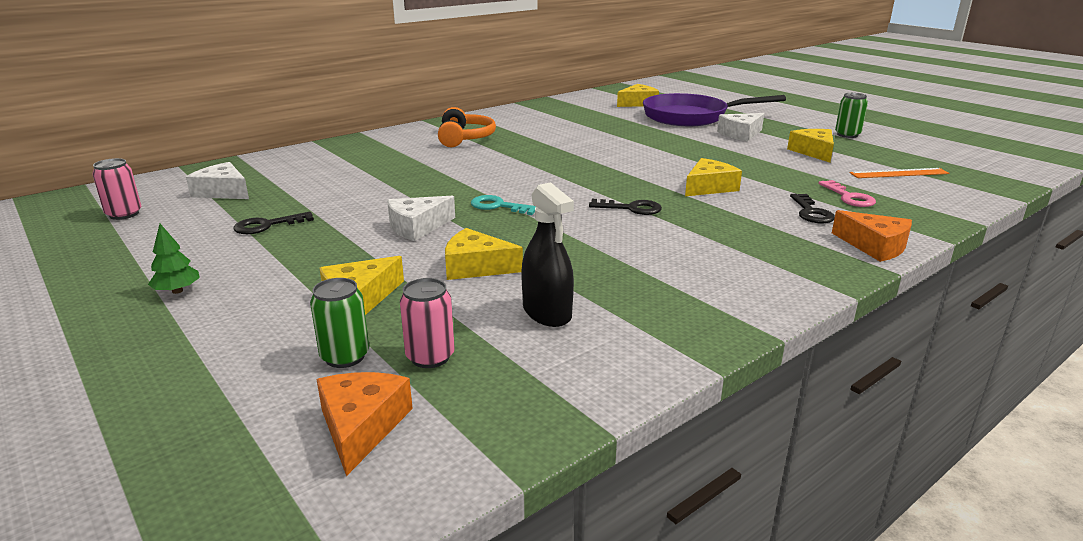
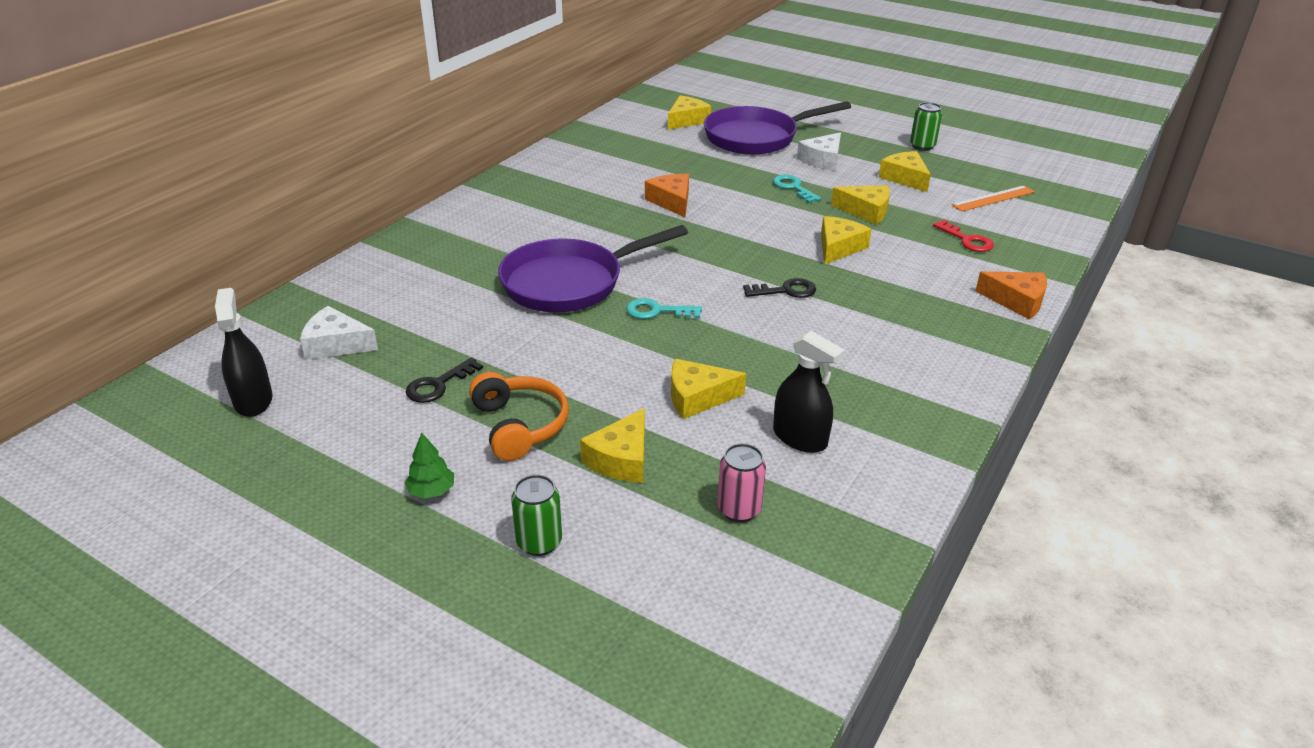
camera: 20 degrees left, 10 degrees up
(124, 214) = (253, 401): pink can -> black spray bottle
(345, 357) = (666, 527): green can -> green can (539, 542)
(362, 426) = (740, 591): orange cheese -> orange cheese (672, 201)
(417, 227) = (598, 356): white cheese -> none
(443, 180) = (569, 283): none -> purple pan
(465, 138) = (539, 210): orange headphones -> orange headphones (520, 426)
(698, 147) = (793, 188): none -> turquoise key
(756, 168) = (866, 211): none -> yellow cheese
(811, 212) = (946, 267): black key -> none
(849, 197) = (967, 240): pink key -> red key

